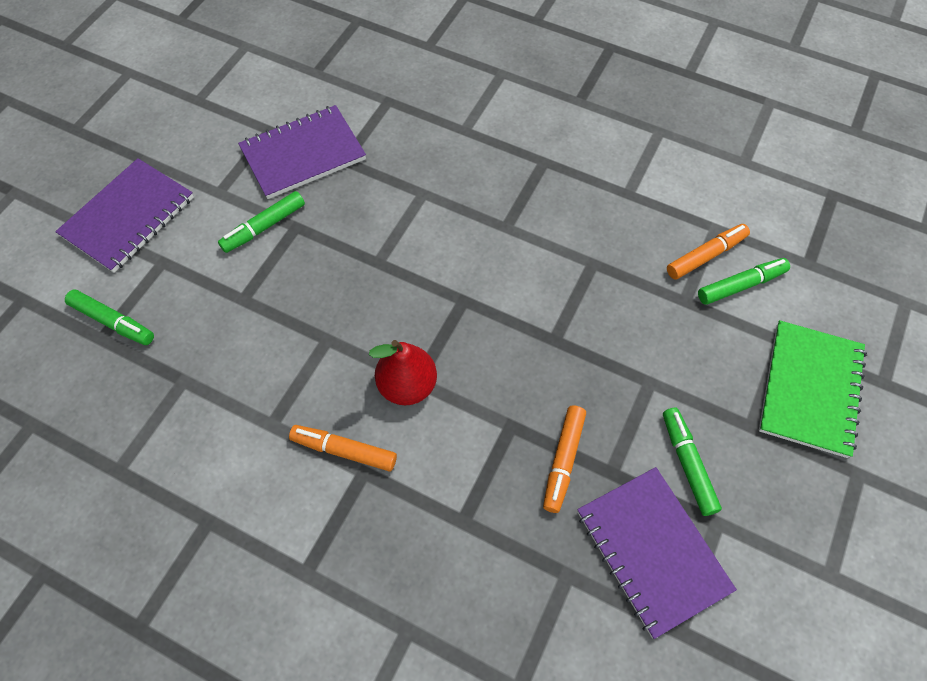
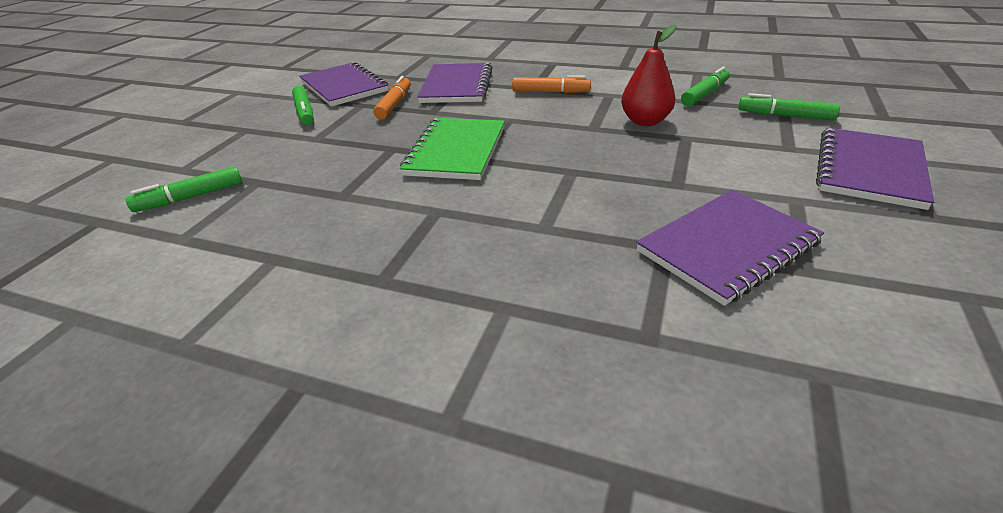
camera: 175 degrees right, 25 degrees down
(264, 227) = (712, 180): green marker -> green marker (705, 94)
(407, 385) = (515, 117): red pear -> red pear (645, 121)
(473, 508) = (456, 86): none -> purple notebook
(706, 256) = (212, 214): orange marker -> none
(810, 389) = (182, 149): green notebook -> green notebook (456, 151)

